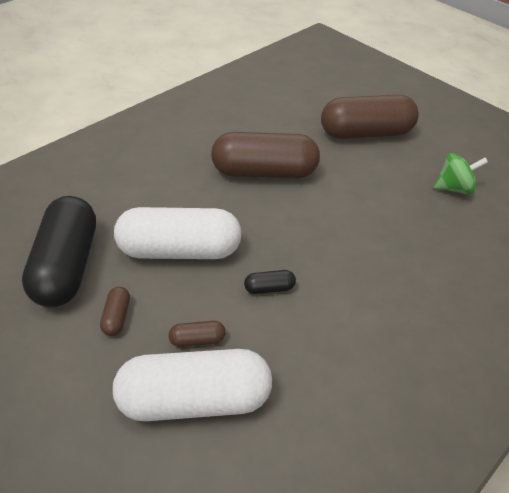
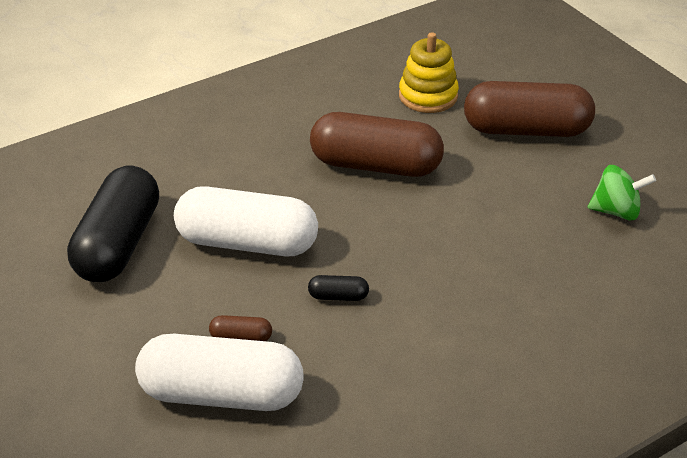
camera: 15 degrees right, 5 degrees down
(117, 317) = (160, 303): brown capsule -> none
(286, 114) = (428, 96): none -> yellow stacking toy

